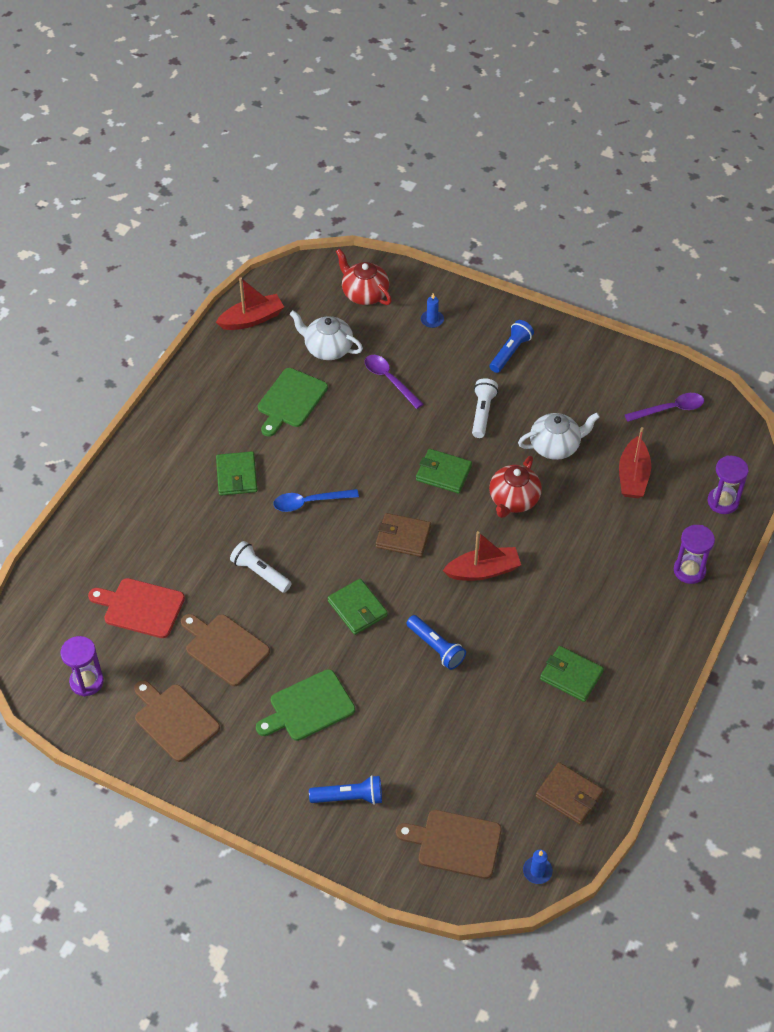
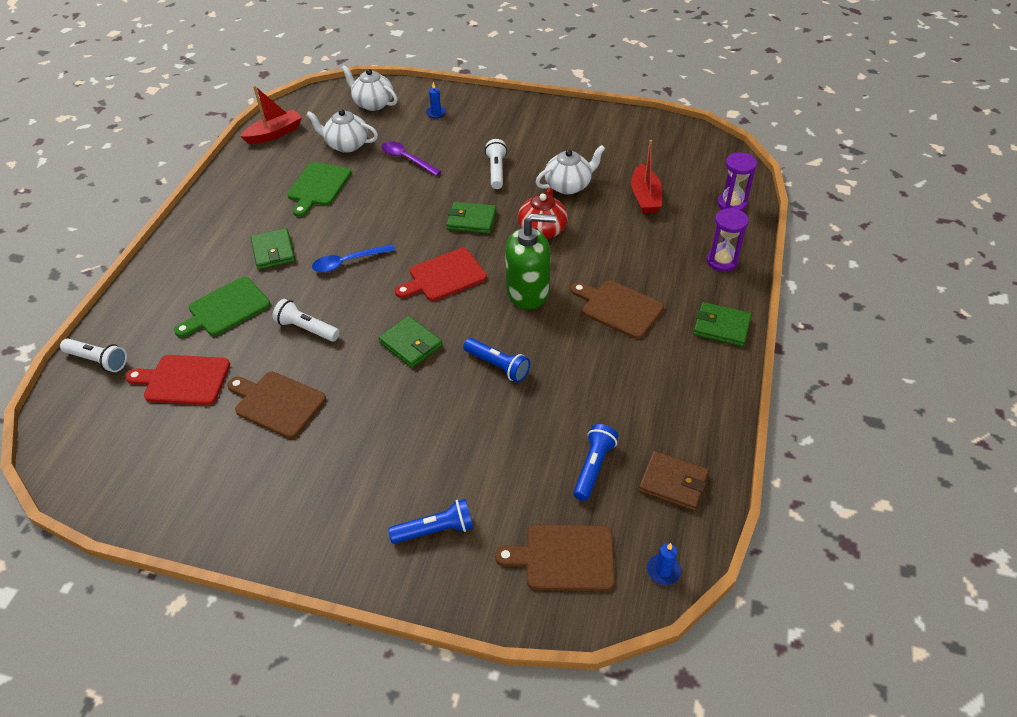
camera: 10 degrees left, 5 degrees down
(62, 571) = (98, 360): none -> white flashlight
(86, 681) = (126, 462): purple hourglass -> none
(174, 720) = (228, 484): brown cutting board -> brown cutting board (618, 308)
(308, 707) = (375, 445): green cutting board -> green cutting board (226, 308)
(364, 294) = (373, 103): red teapot -> white teapot
(403, 537) = (444, 276): brown wallet -> red cutting board
(483, 571) = (528, 292): red boat -> green soap dispenser
(510, 352) = (510, 125): blue flashlight -> blue flashlight (593, 467)
(571, 675) = (640, 368): green wallet -> green wallet (721, 327)
(670, 409) = (660, 145): purple spoon -> none

